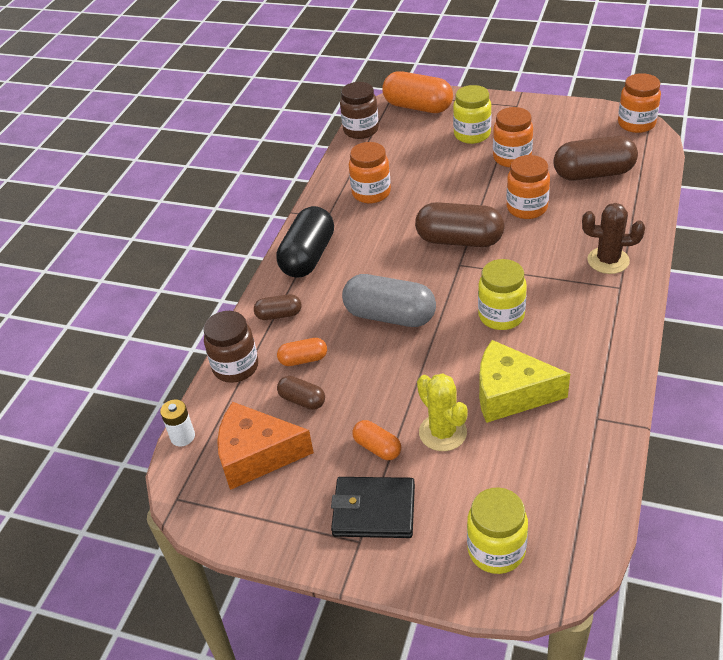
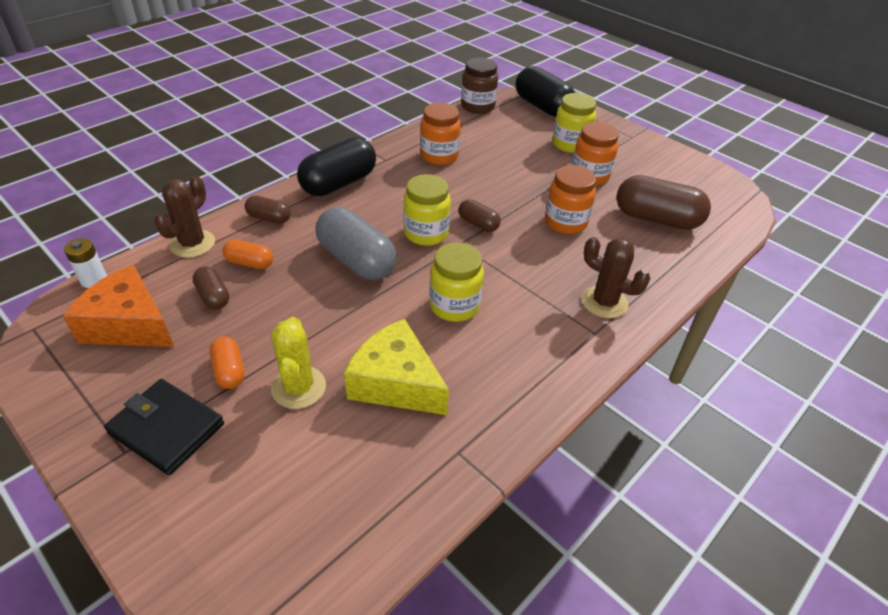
camera: 20 degrees right, 0 degrees up
(236, 367) = (192, 244): brown jar -> brown cactus
(418, 107) = (542, 107): orange capsule -> black capsule
(459, 240) = (478, 224): brown capsule -> brown capsule, size x0.51
(496, 550) = (231, 537): yellow jar -> yellow jar (426, 233)
(636, 124) = (737, 193): orange jar -> none

